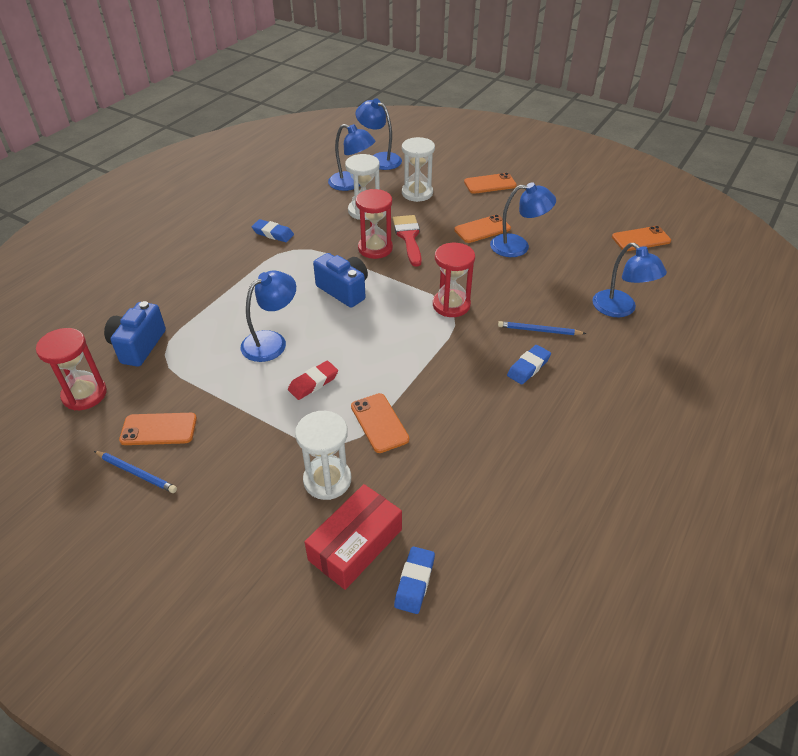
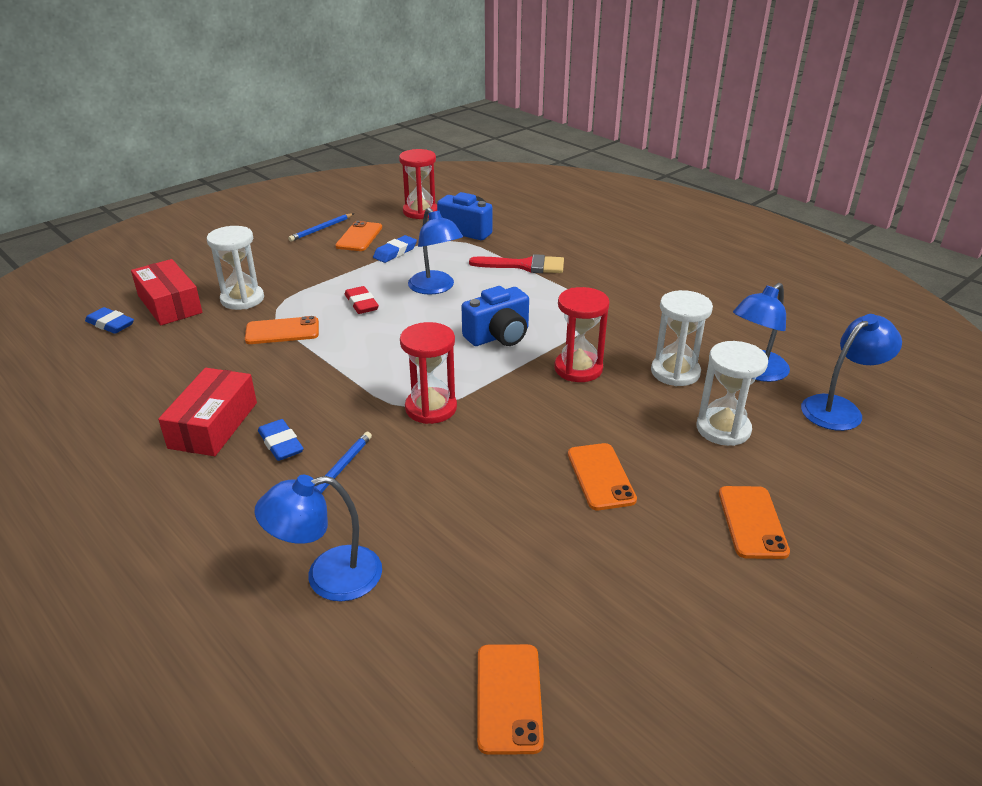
camera: 105 degrees right, 10 degrees down
(273, 234) = (632, 302): blue eraser -> blue eraser (395, 252)
(408, 237) = (597, 400): red brush -> red brush (524, 266)
(518, 246) = (541, 505): blue lamp -> none
(529, 414) = (213, 425): none -> red box

